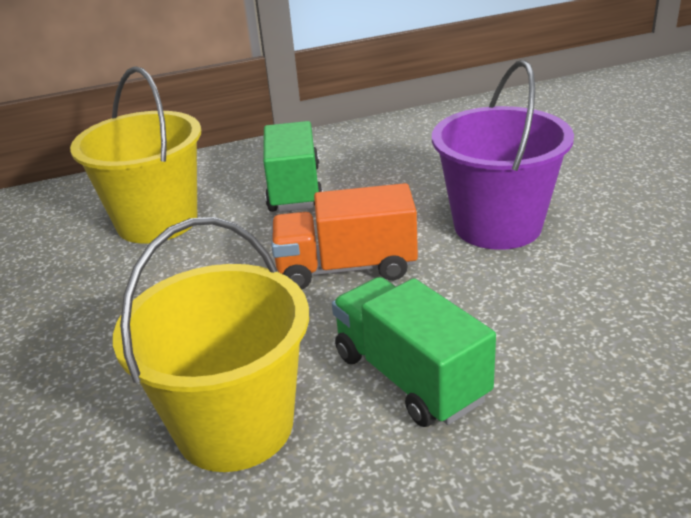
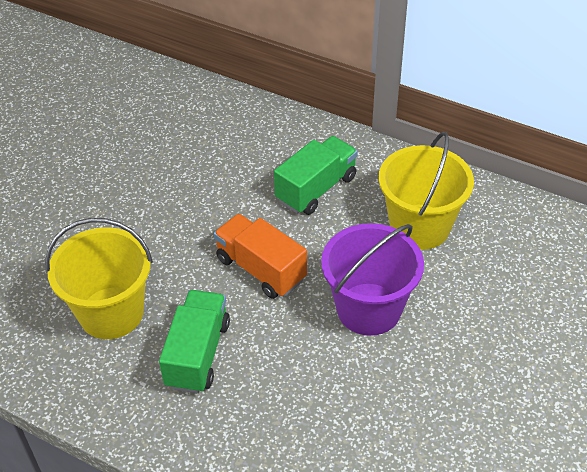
camera: 45 degrees right, 15 degrees up
(157, 221) = (226, 157): yellow bucket -> yellow bucket (419, 227)

